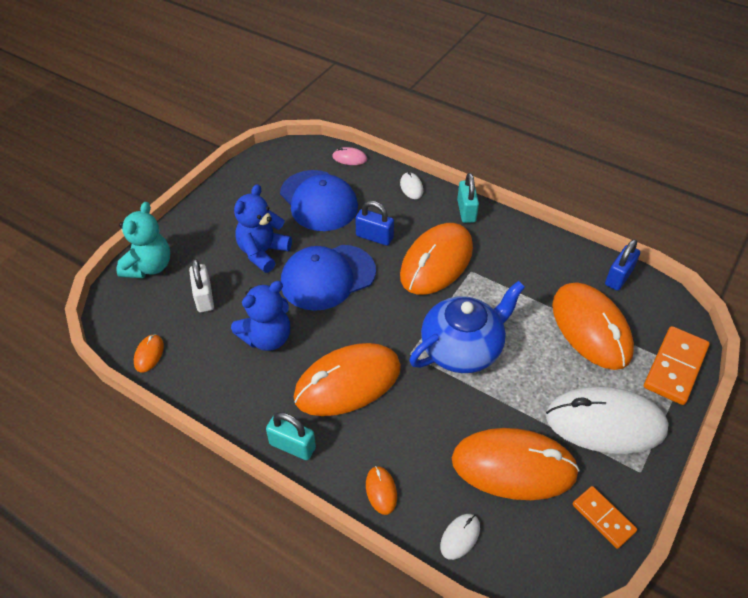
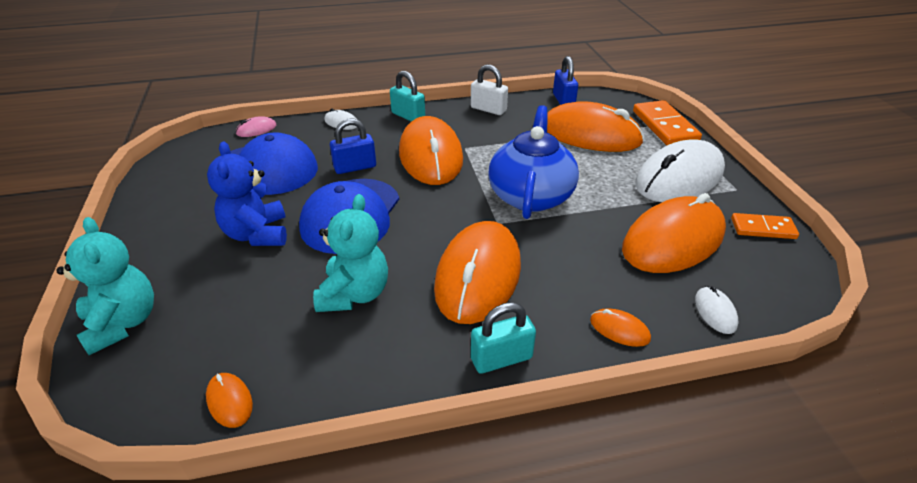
camera: 45 degrees left, 10 degrees down
(204, 297) = (235, 307): white padlock -> white padlock (488, 109)
(267, 338) = (354, 294): blue teddy bear -> turquoise teddy bear

